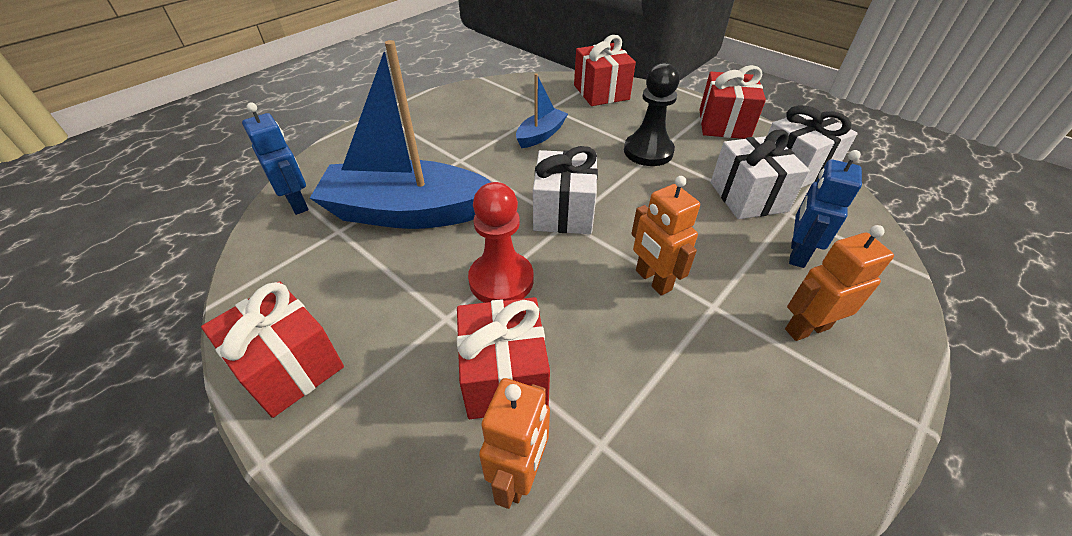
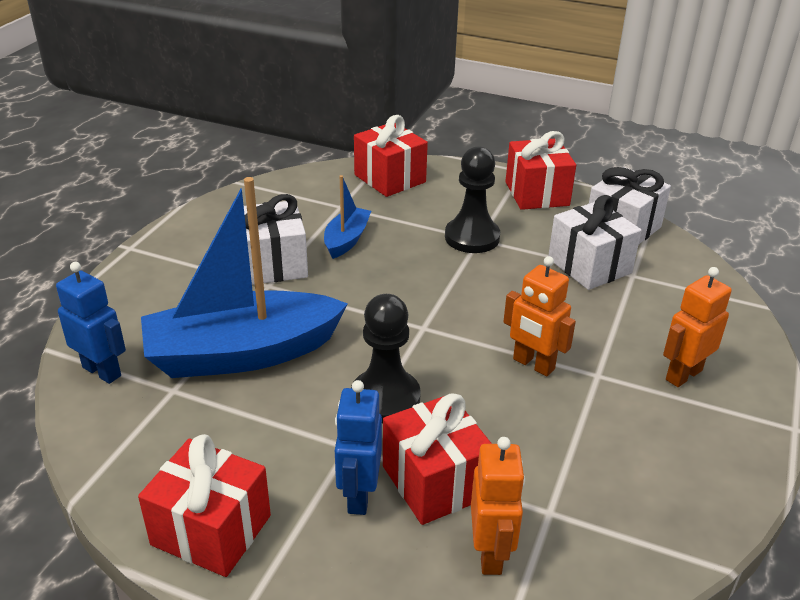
camera: 20 degrees left, 10 degrees down
(501, 280) = (385, 398): red pawn -> black pawn
(563, 212) = (414, 318): white gift -> white gift (274, 263)
(797, 253) = (653, 311): blue robot -> blue robot (358, 495)

